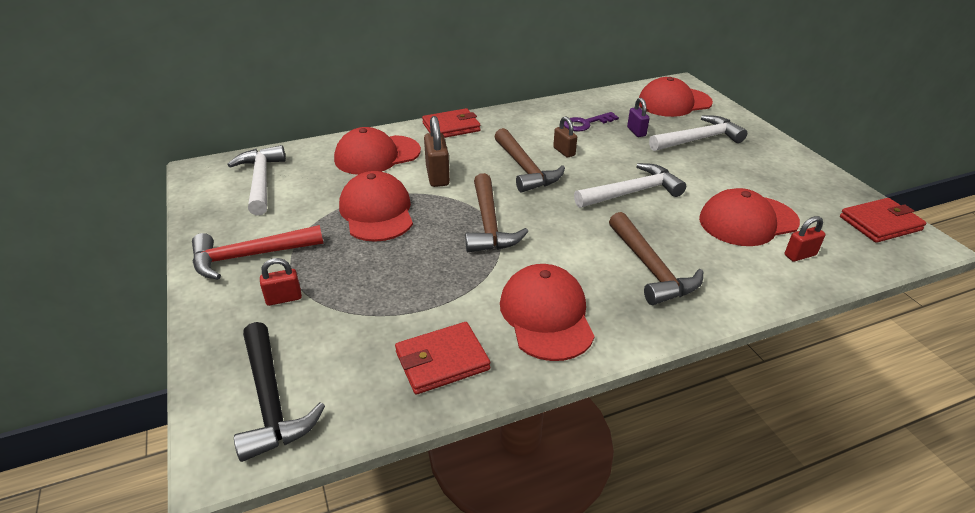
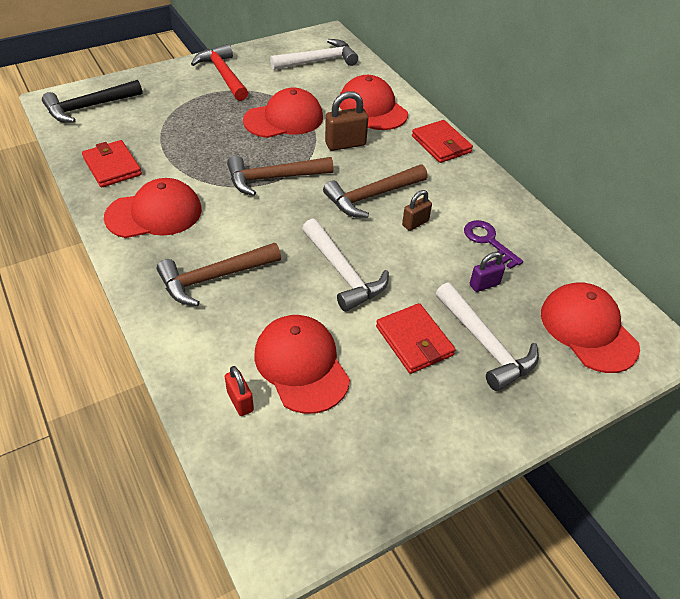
camera: 80 degrees right, 10 degrees up
(284, 298) = (178, 95): red padlock -> none
(880, 223) = (313, 508): red wallet -> red wallet (414, 341)

